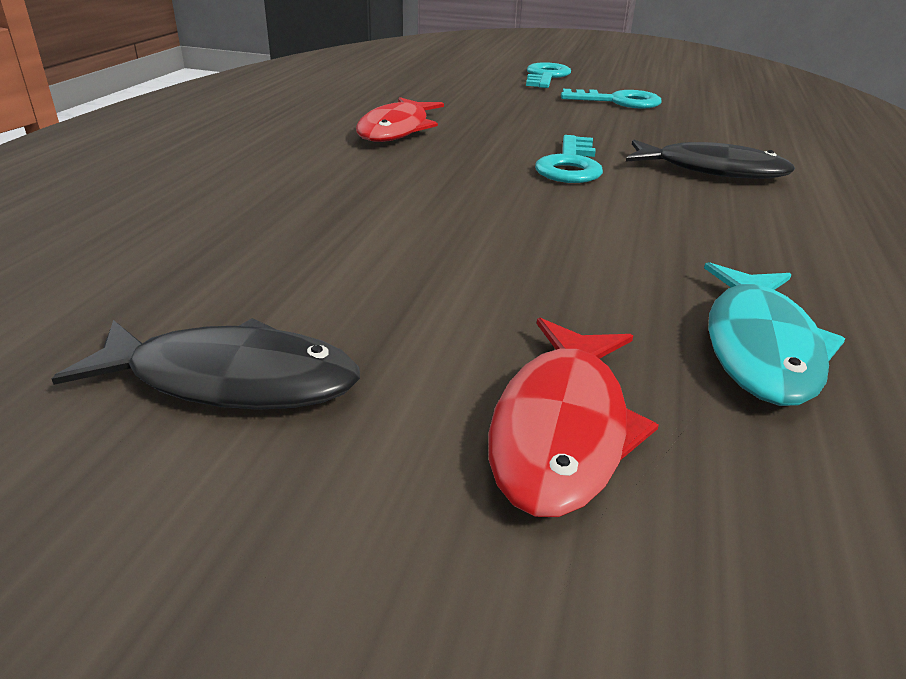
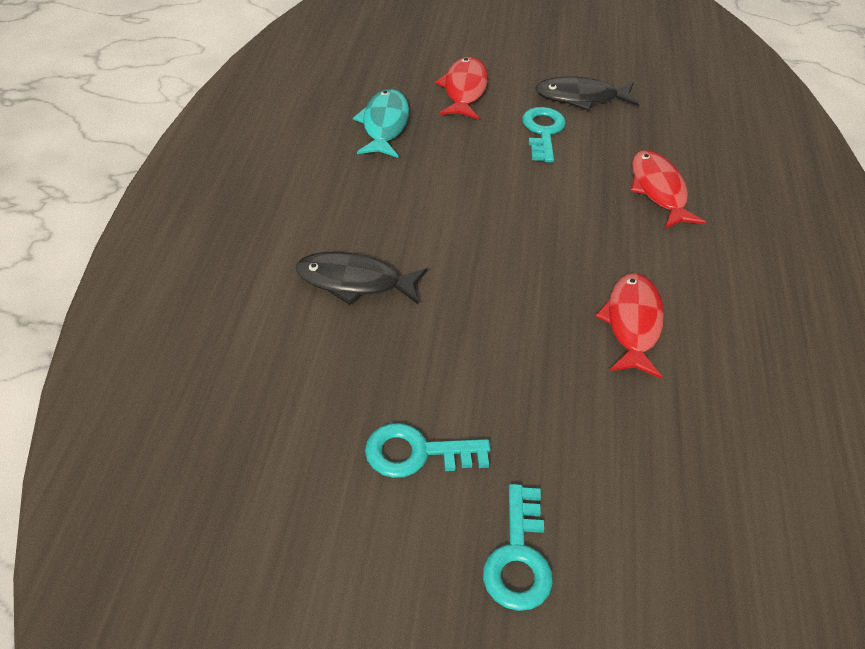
camera: 170 degrees right, 15 degrees up
(243, 212) = (658, 190): none -> red fish
(570, 165) = (469, 275): turquoise key -> turquoise key (543, 132)

